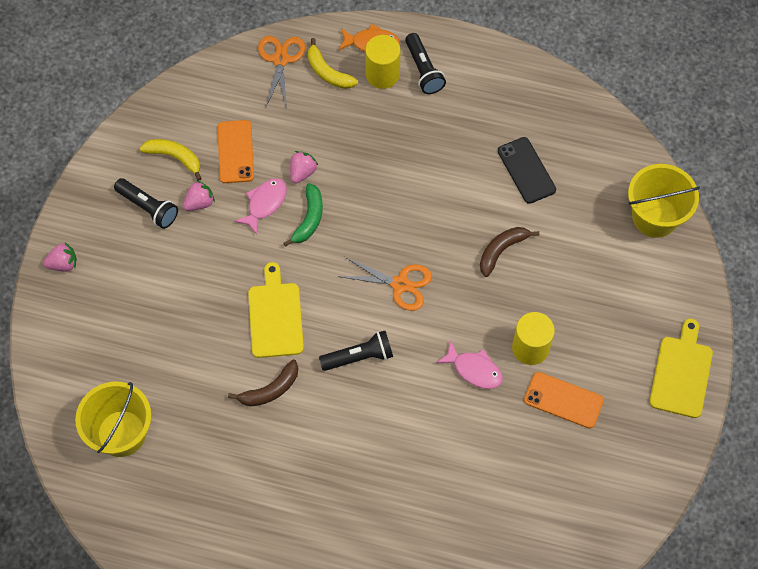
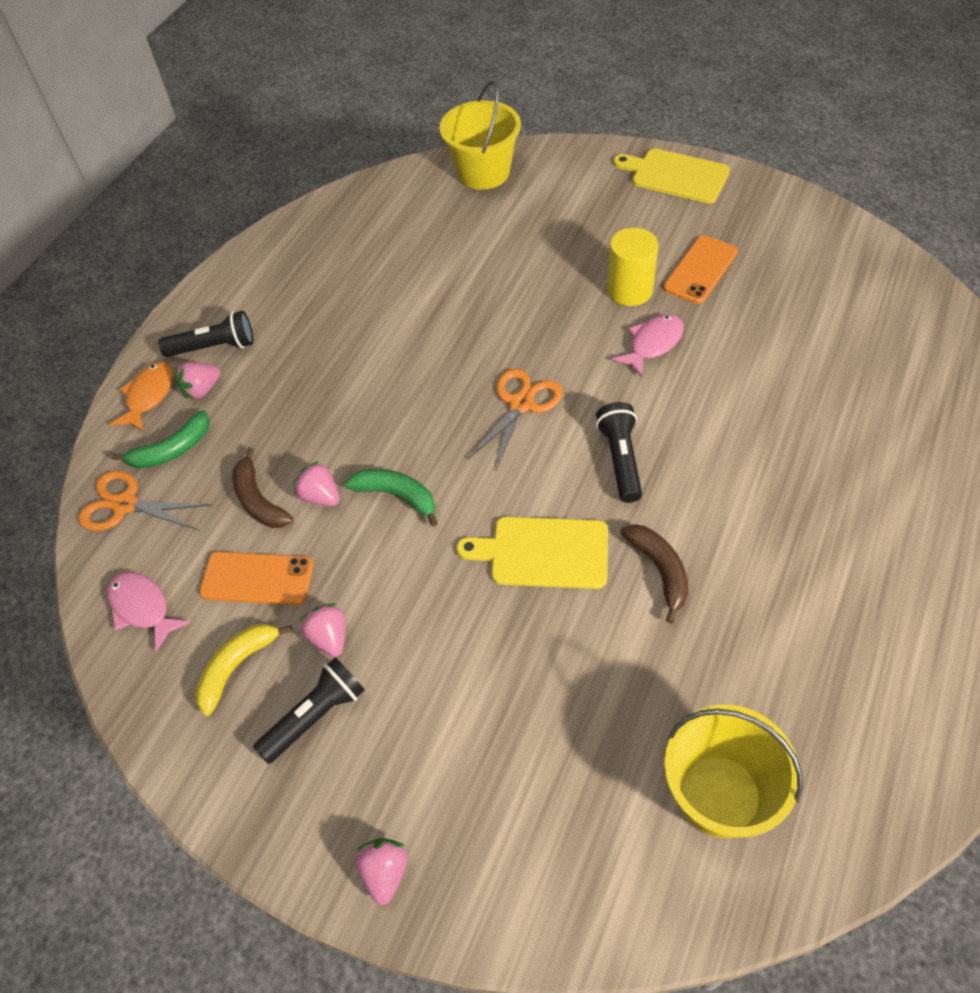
camera: 75 degrees left, 10 degrees down
(265, 204) = (357, 548): pink fish -> pink fish (143, 608)
(328, 72) = (172, 450): yellow banana -> green banana
(382, 74) = (202, 390): yellow cylinder -> pink strawberry
(502, 250) = (495, 301): brown banana -> brown banana (258, 500)
(526, 170) = (393, 267): black phone -> none

